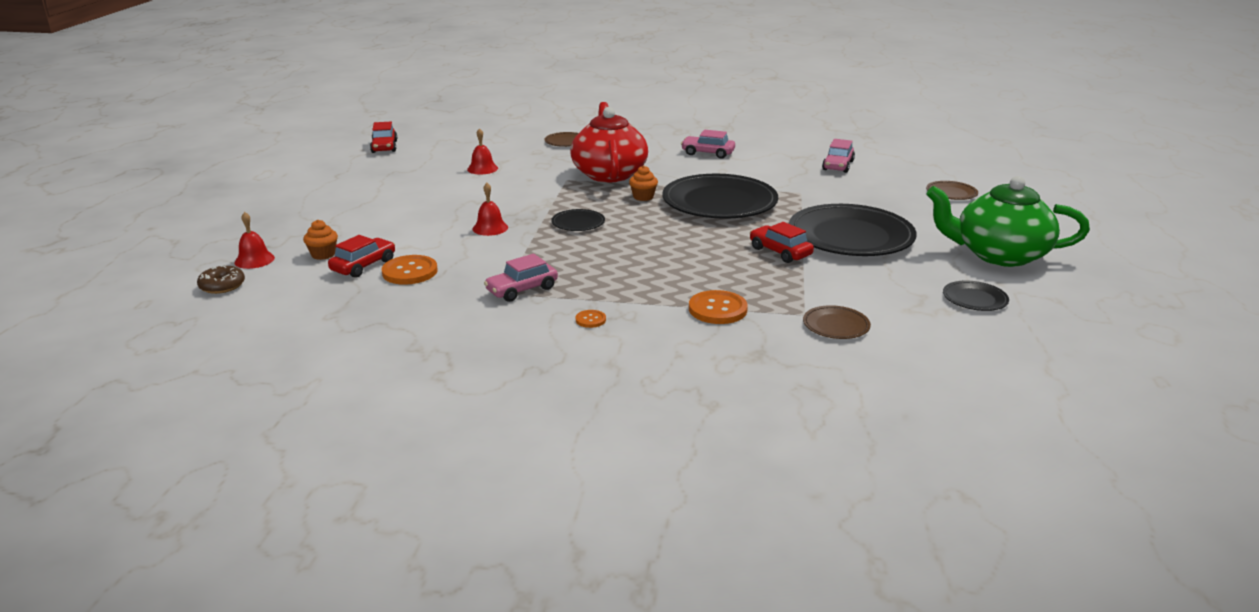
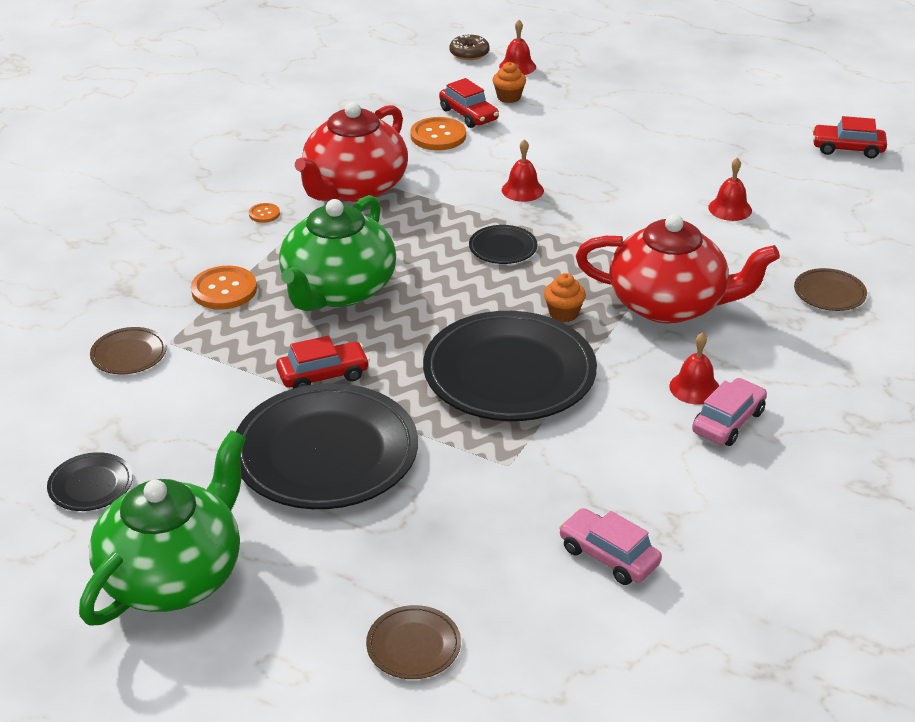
camera: 110 degrees right, 10 degrees up
(522, 290) = (354, 188): pink car -> red teapot
(678, 266) = (338, 290): none -> green teapot
(686, 161) = (694, 388): none -> red bell

